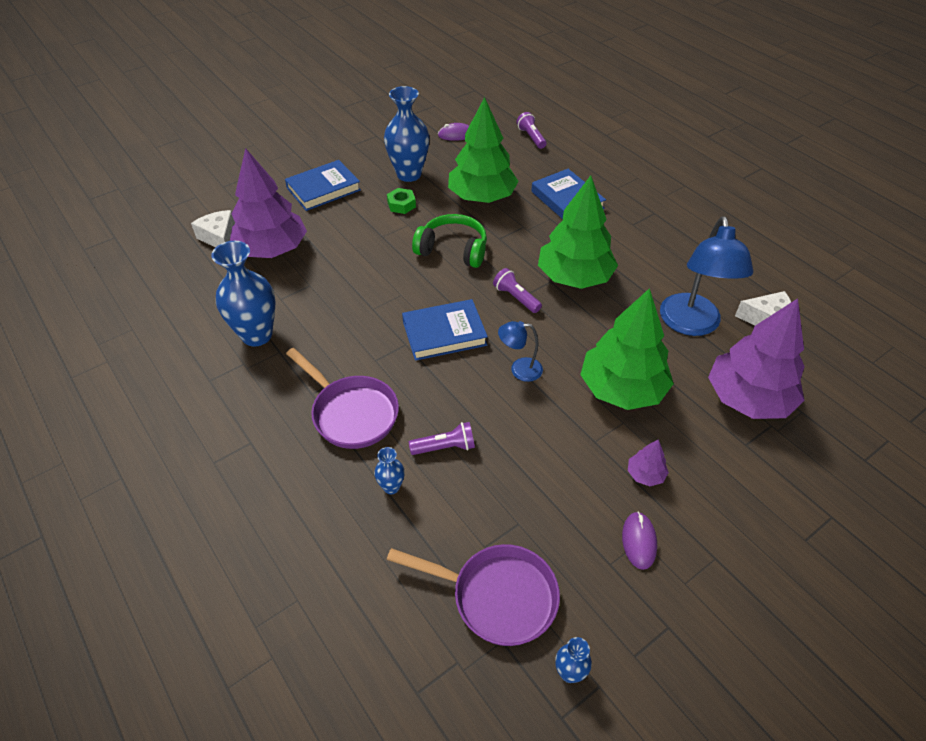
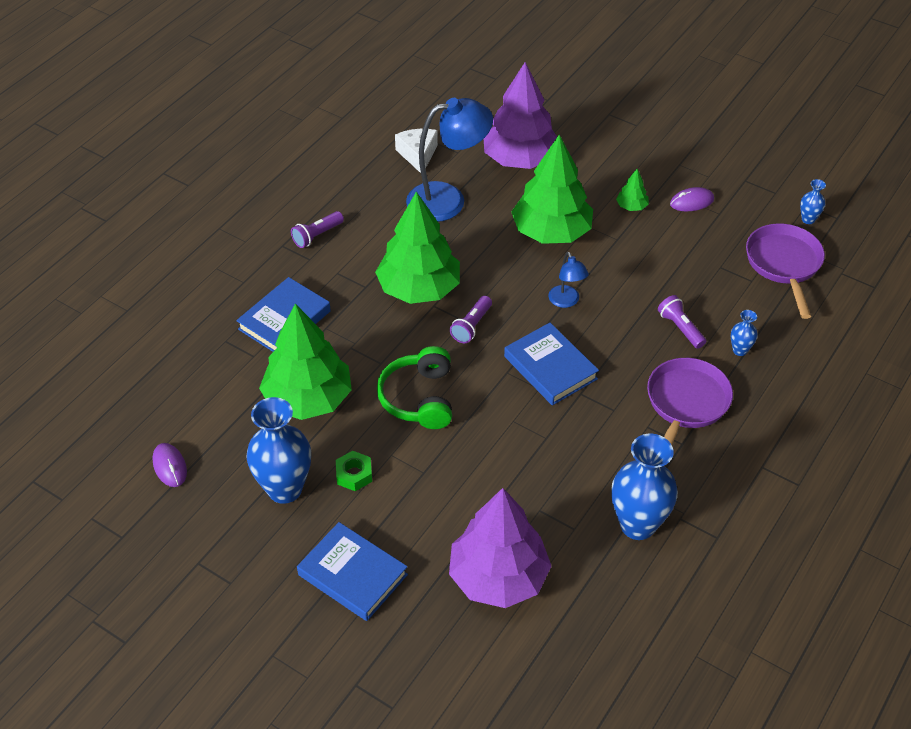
camera: 110 degrees left, 0 degrees up
(219, 237) = (502, 650): white cheese -> none
(531, 137) = (154, 383): purple flashlight -> purple flashlight (317, 235)
(645, 474) = (631, 206): purple tree -> green tree

